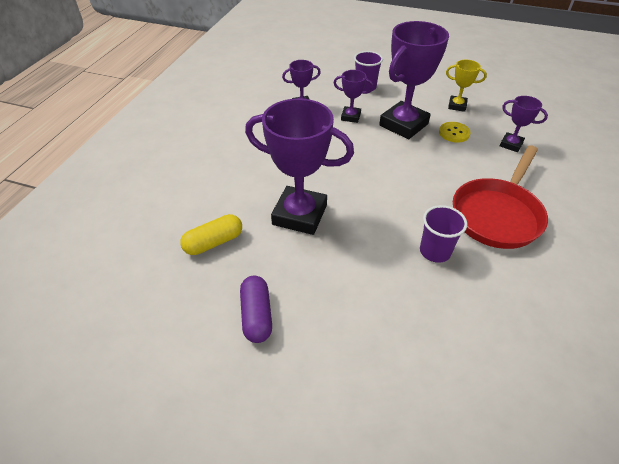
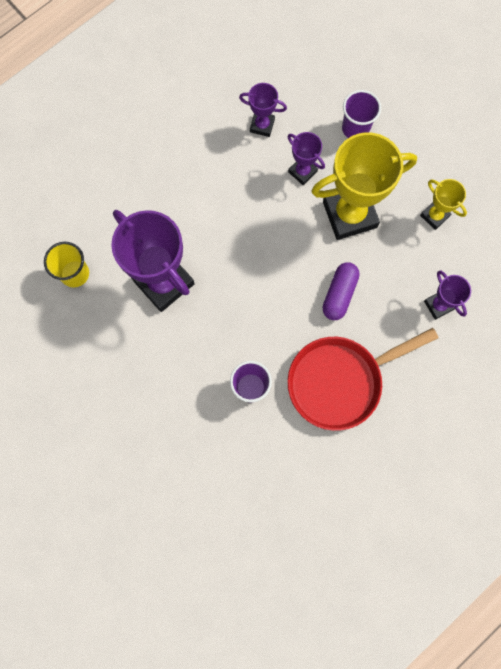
camera: 30 degrees right, 30 degrees up
(214, 242) = (75, 273): yellow capsule -> yellow cup
(257, 315) = (70, 366): purple capsule -> purple capsule (339, 294)
(403, 124) = (349, 214): purple trophy -> yellow trophy
(454, 133) = (393, 256): yellow button -> none

